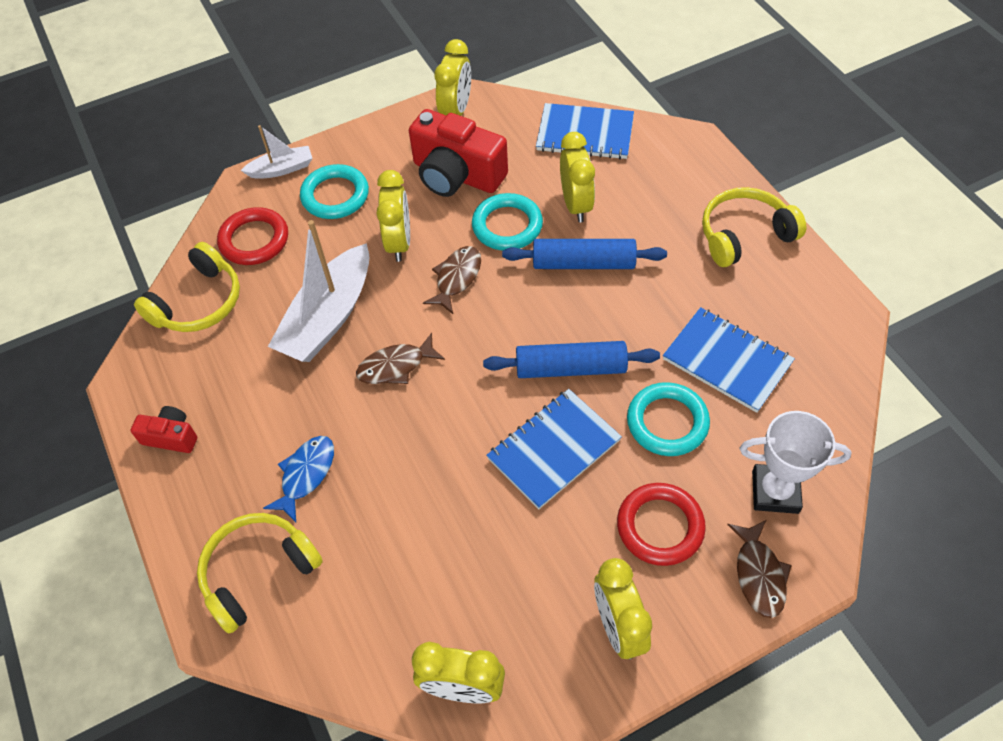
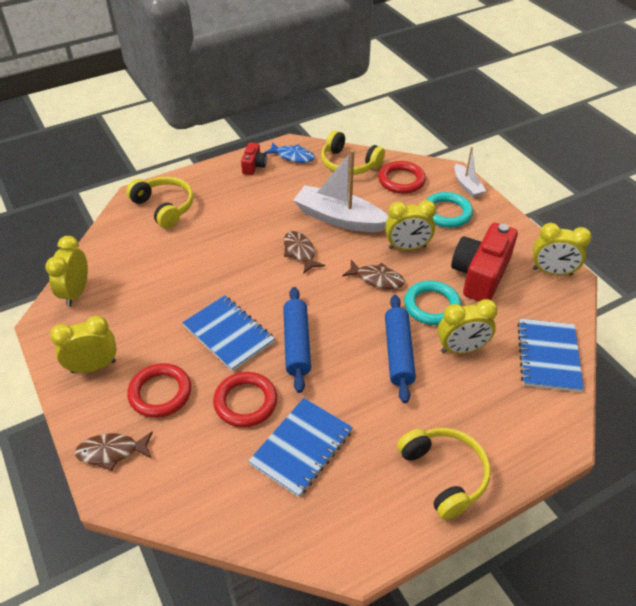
camera: 85 degrees right, 10 degrees down
(306, 474) = (223, 219): blue fish -> blue fish (293, 156)
(667, 422) = (245, 402): turquoise ring -> red ring
(775, 492) = (176, 470): white trophy -> none

